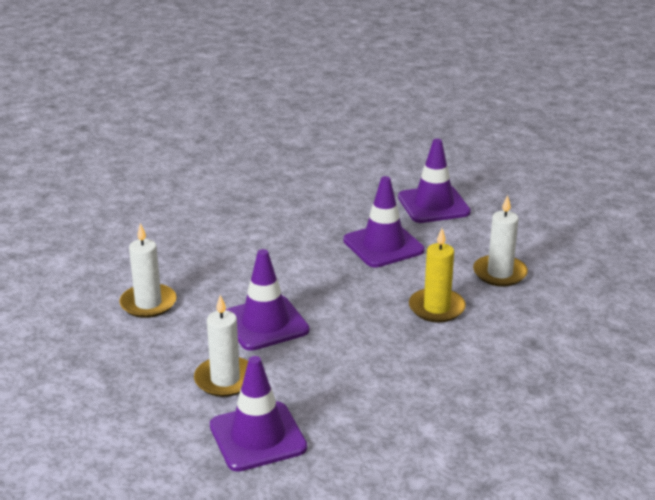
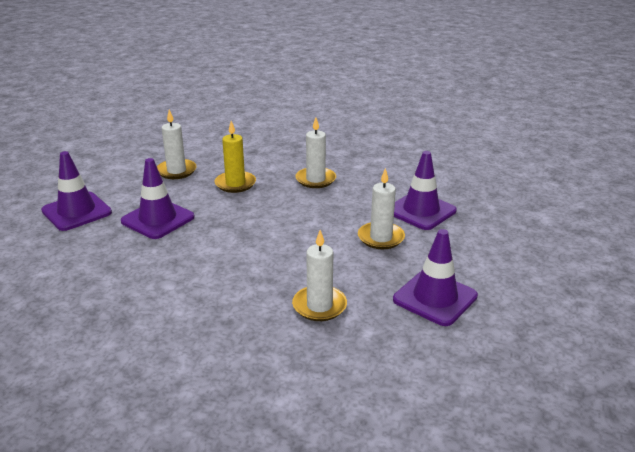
camera: 115 degrees left, 0 degrees up
(265, 323) = (303, 241): purple traffic cone -> purple traffic cone (435, 298)
(408, 373) = (315, 179): none -> white candle

